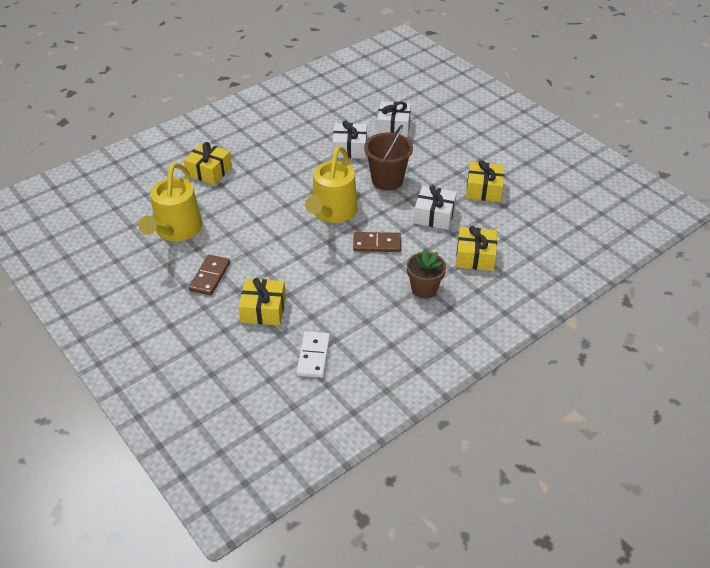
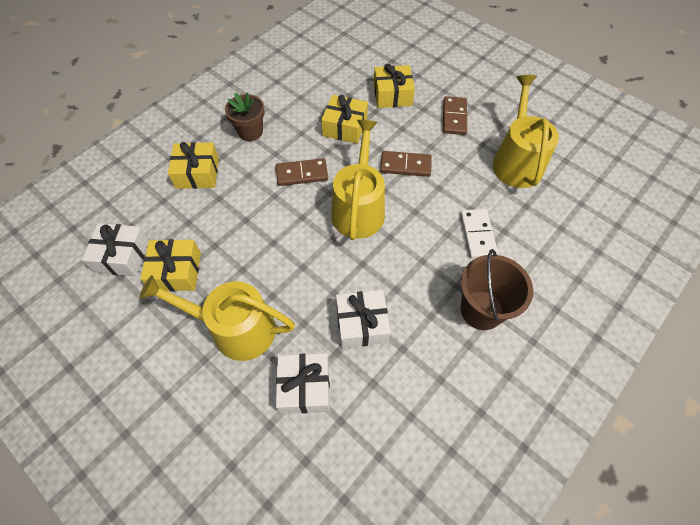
camera: 170 degrees right, 15 degrees up
(209, 171) = (530, 250): yellow gift -> yellow gift (345, 127)
(279, 239) = (405, 165): none -> brown domino
(313, 356) = (338, 65): white domino -> white domino (477, 235)
(387, 180) = (301, 269): brown bucket -> brown bucket (481, 310)
(434, 215) = (240, 221): white gift -> white gift (122, 256)
(437, 155) = (236, 329): none -> yellow watering can

